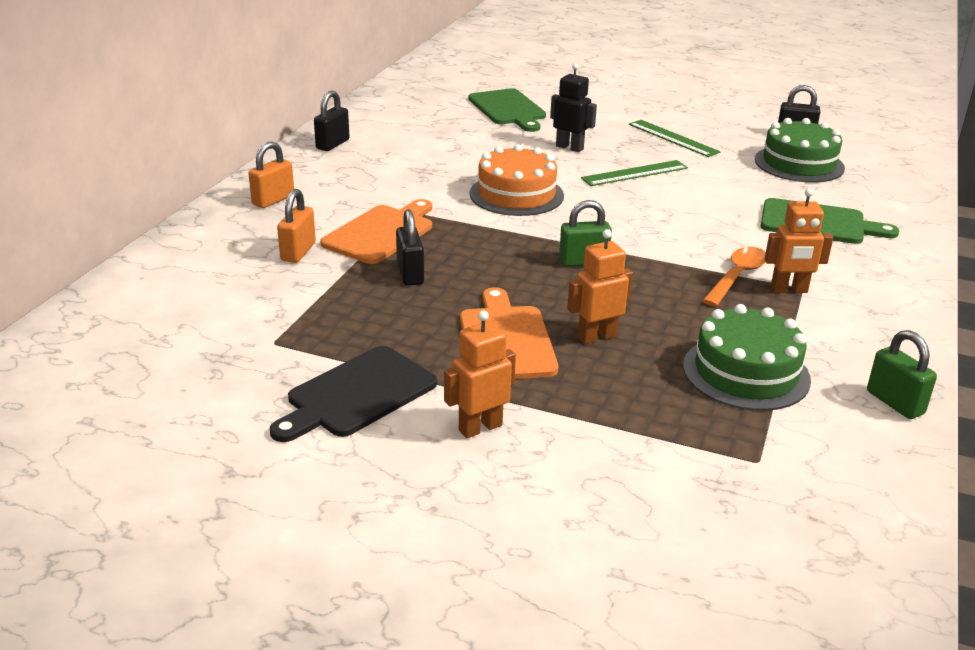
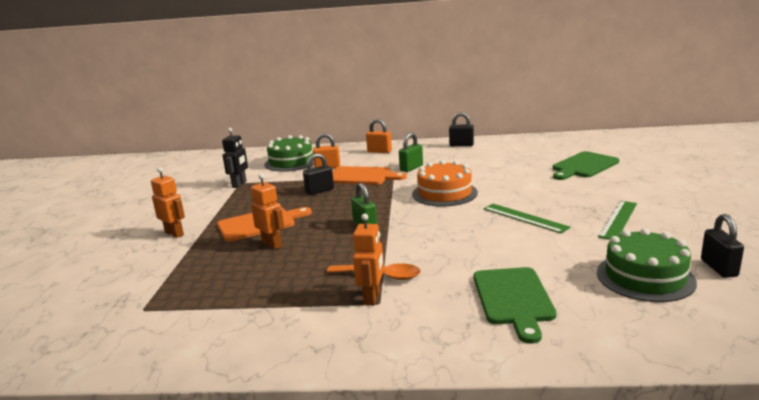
camera: 75 degrees right, 10 degrees down
(357, 394) = (200, 205): black cutting board -> none
(569, 147) = (542, 192): black robot -> black robot (239, 184)
(746, 372) = (244, 294): green cake -> green cake (291, 162)
(789, 290) = (372, 298): orange robot -> orange robot turned 150 degrees counterclockwise
(895, 403) = (215, 357): green padlock -> green padlock (411, 168)

